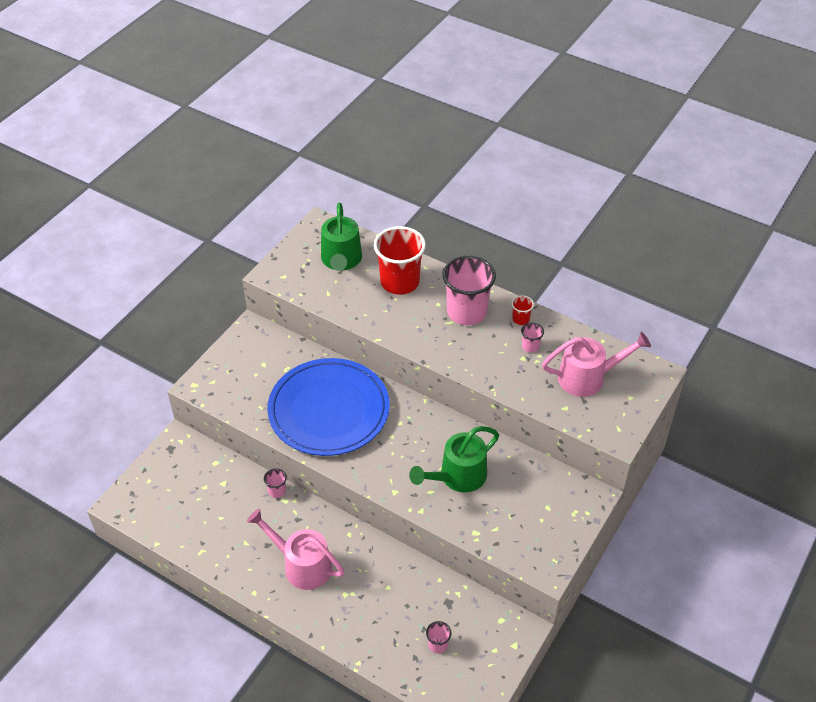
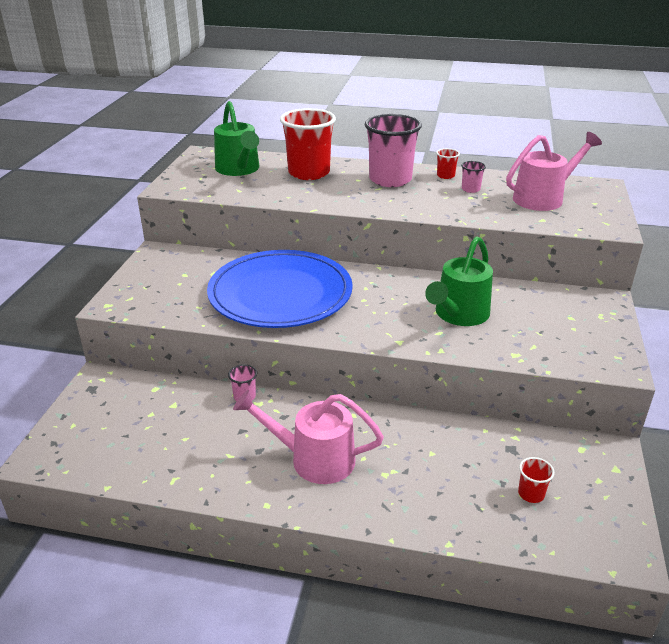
camera: 20 degrees left, 15 degrees down
(438, 644) = (531, 494): pink cup -> red cup

